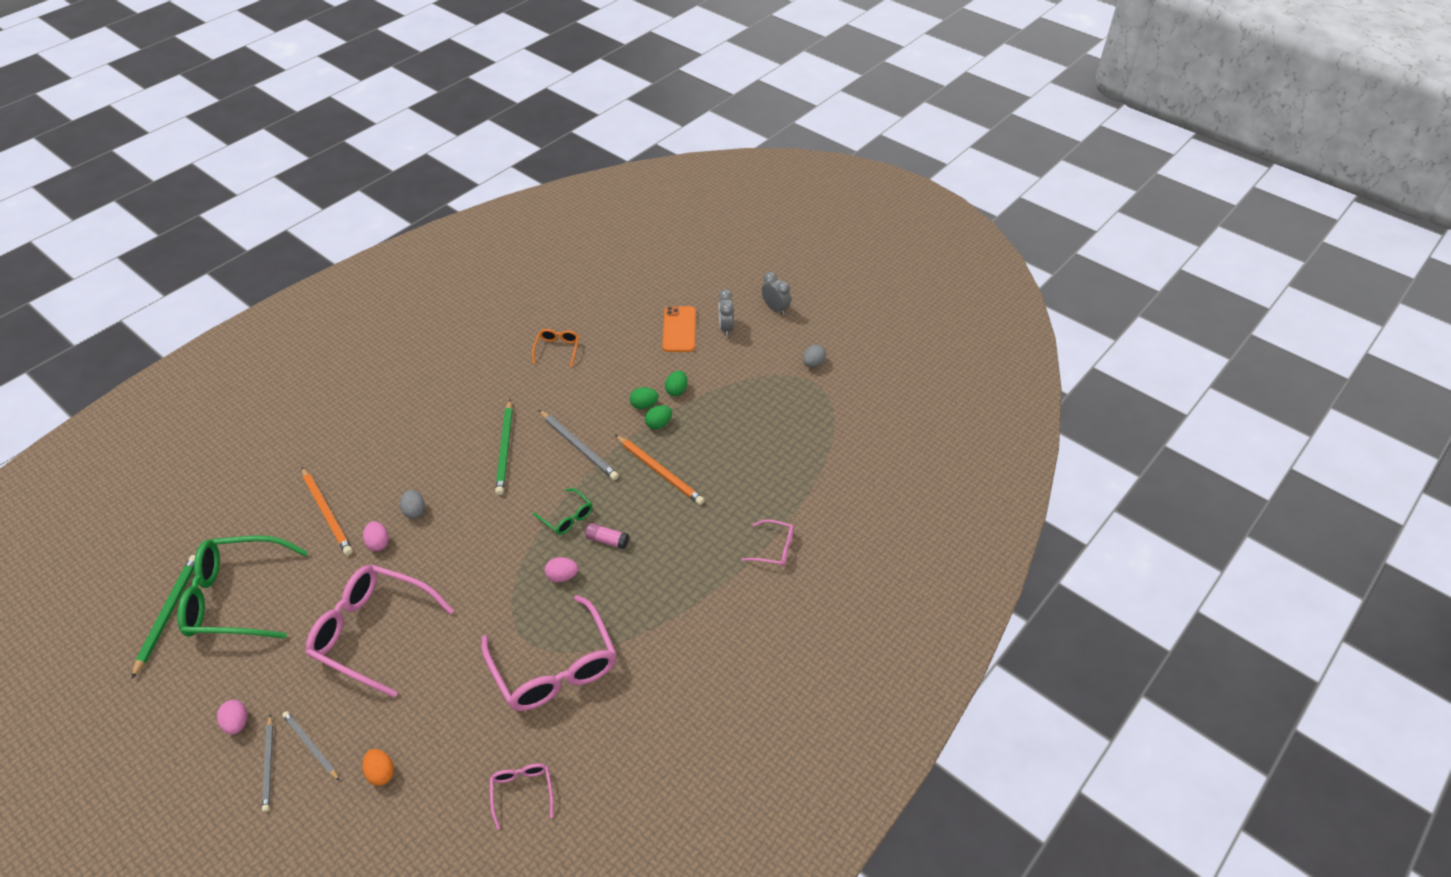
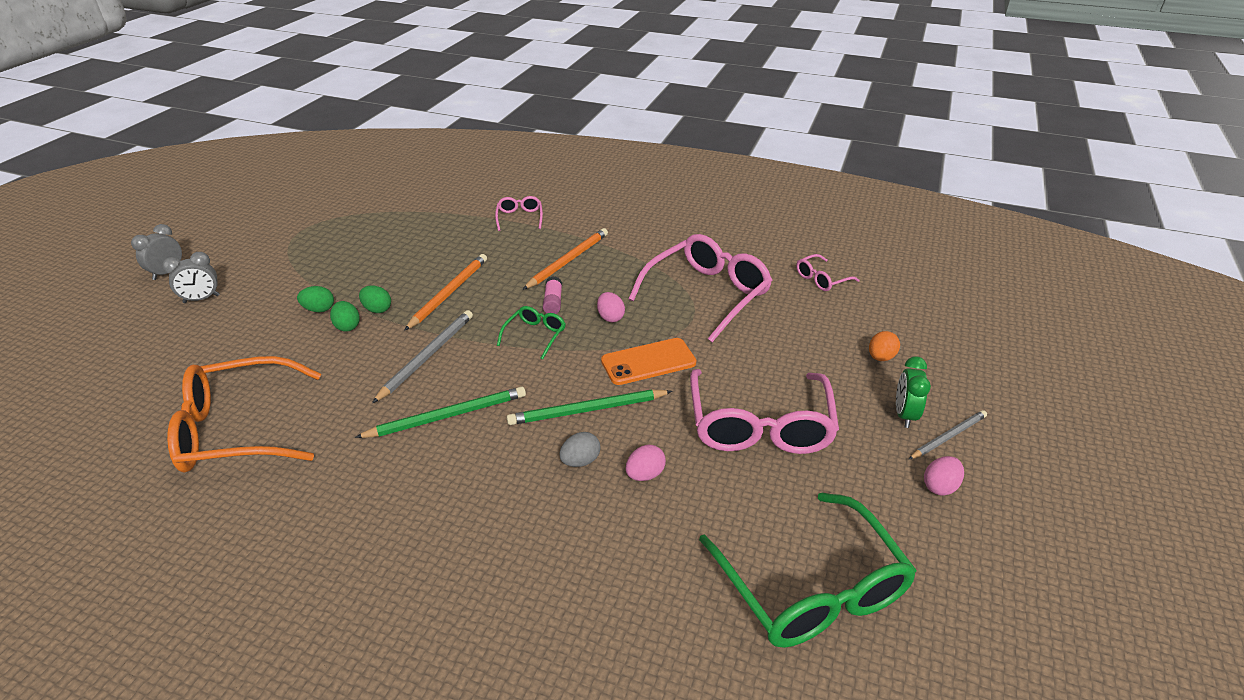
camera: 110 degrees left, 10 degrees down
(168, 614) = (893, 662): green pencil -> green pencil (587, 410)
(311, 746) = (904, 415): grey pencil -> green clock
(327, 513) = (625, 556): orange pencil -> orange pencil (568, 261)
(557, 349) = (238, 429): orange glasses -> orange glasses, size x2.13
(679, 329) = (201, 332): orange phone -> orange phone (648, 362)
(813, 363) = (269, 236): grey egg -> none

